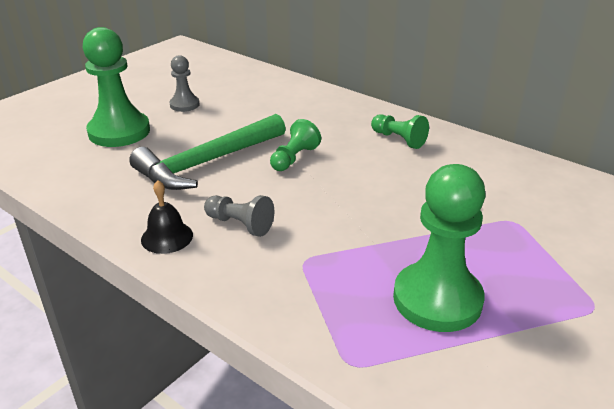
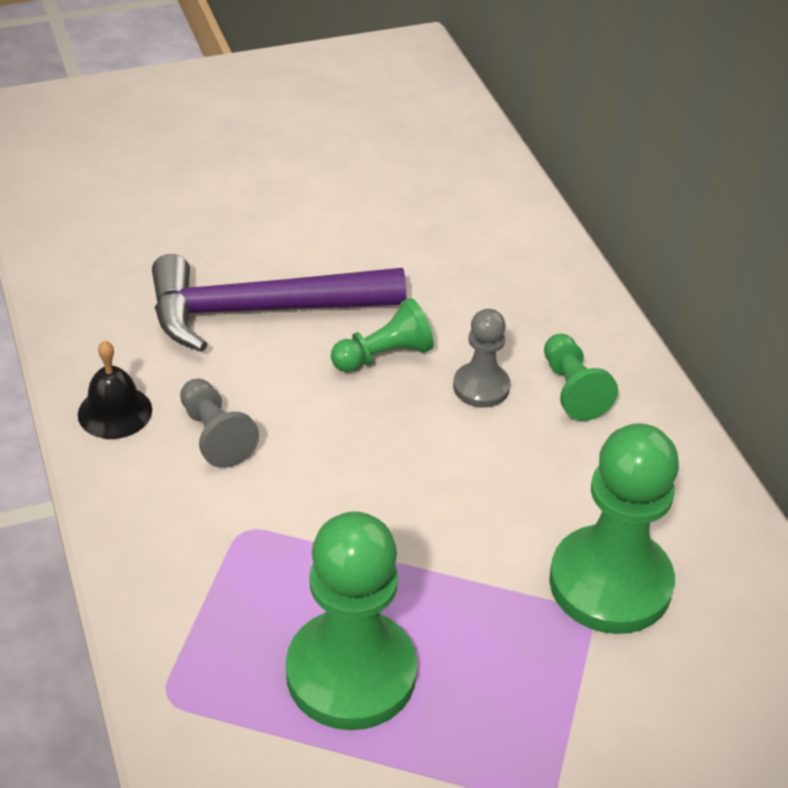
camera: 30 degrees right, 10 degrees up
(119, 132) = (193, 201): green pawn -> green pawn (610, 583)
(184, 105) = (319, 184): grey pawn -> grey pawn (481, 387)
(207, 163) = (260, 310): green hammer -> purple hammer

